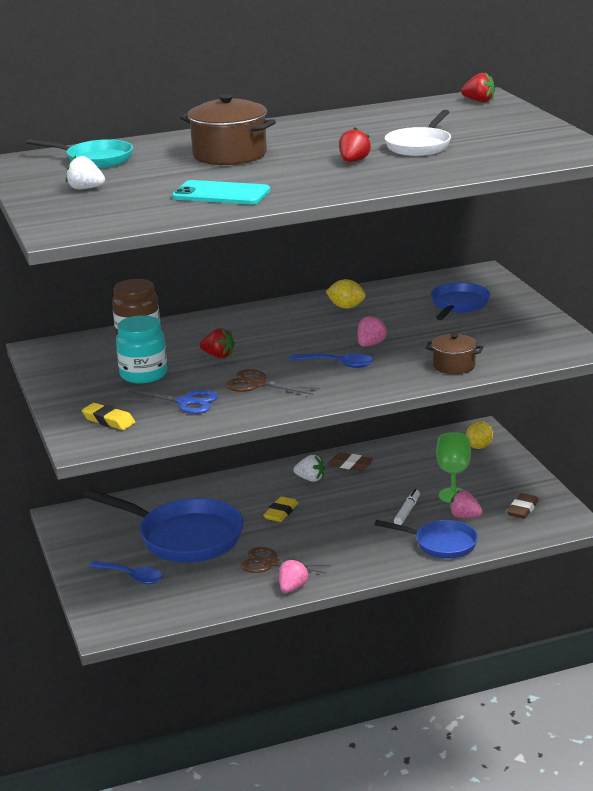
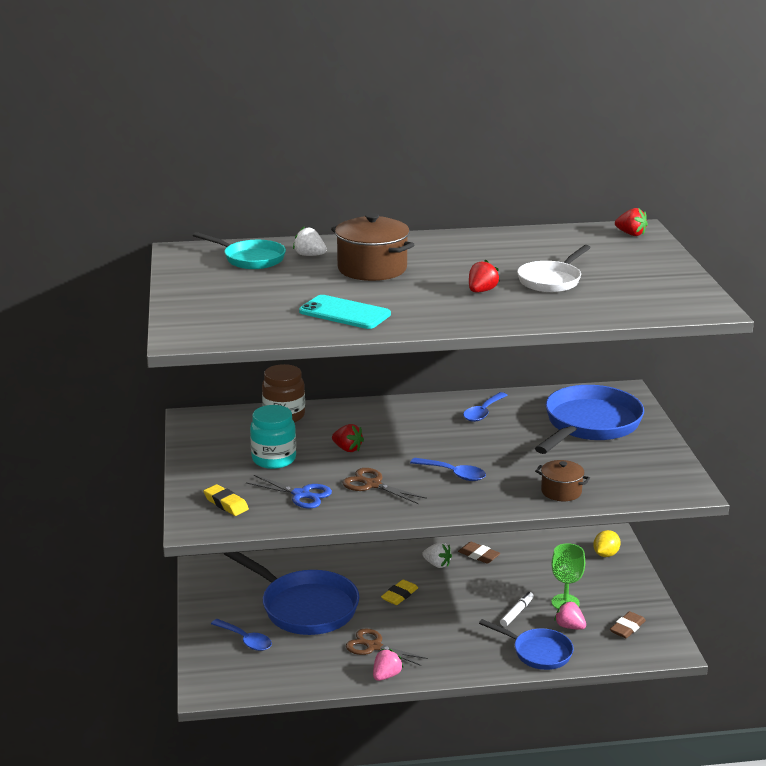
camera: 10 degrees right, 0 degrees up
(85, 188) = (228, 291): white strawberry -> white strawberry (309, 255)
(346, 307) = (483, 412): yellow lemon -> blue spoon
(370, 344) = (491, 457): pink strawberry -> none
(458, 305) = (589, 425): blue pan -> blue pan, size x1.72

